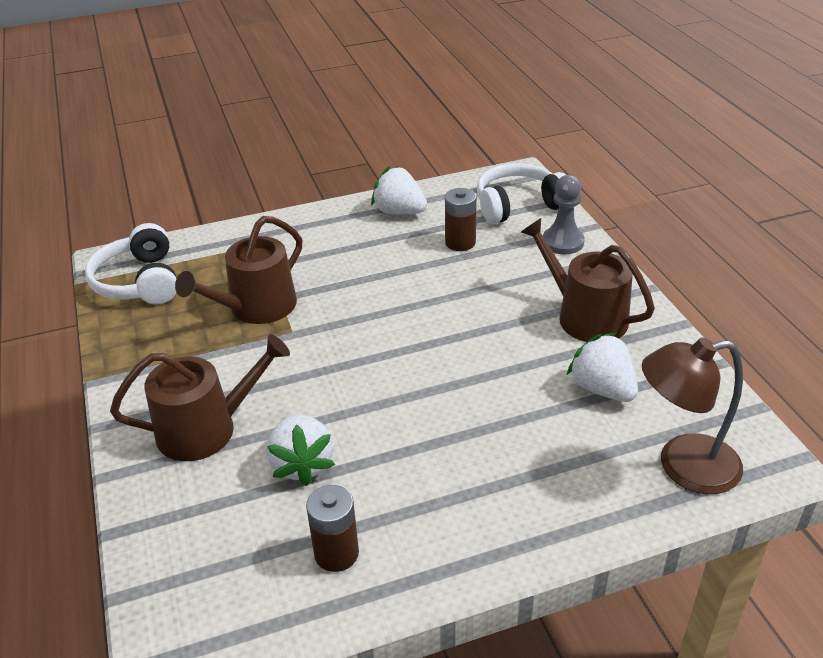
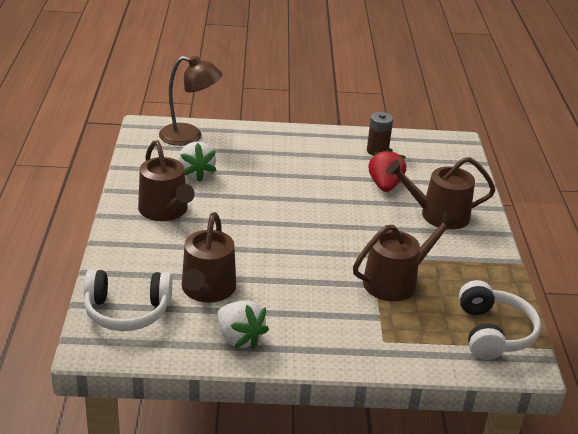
camera: 165 degrees left, 5 degrees down
(302, 464) = (385, 185): white strawberry -> red strawberry
(460, 242) = (207, 289): brown battery -> brown watering can
(563, 242) = (125, 265): grey pawn -> none

